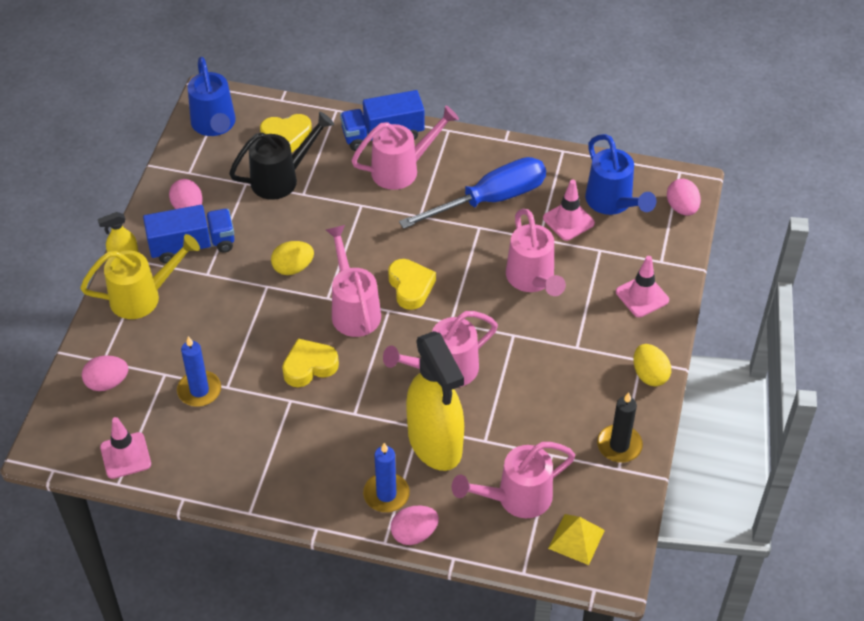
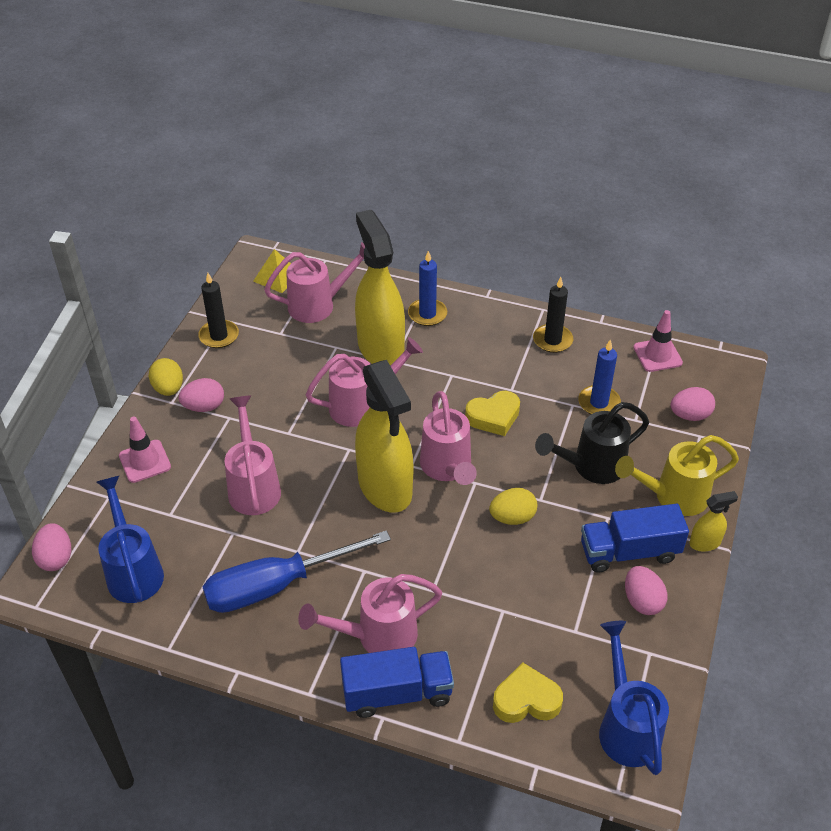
camera: 175 degrees left, 5 degrees down
(241, 467) = (552, 340): none -> black candle
(281, 178) = (530, 634): black watering can -> black watering can (591, 467)
(410, 287) = (385, 487): yellow heart -> yellow spray bottle
(414, 533) = (407, 288): pink egg -> pink egg (204, 407)
(568, 221) = (193, 551): pink traffic cone -> none

